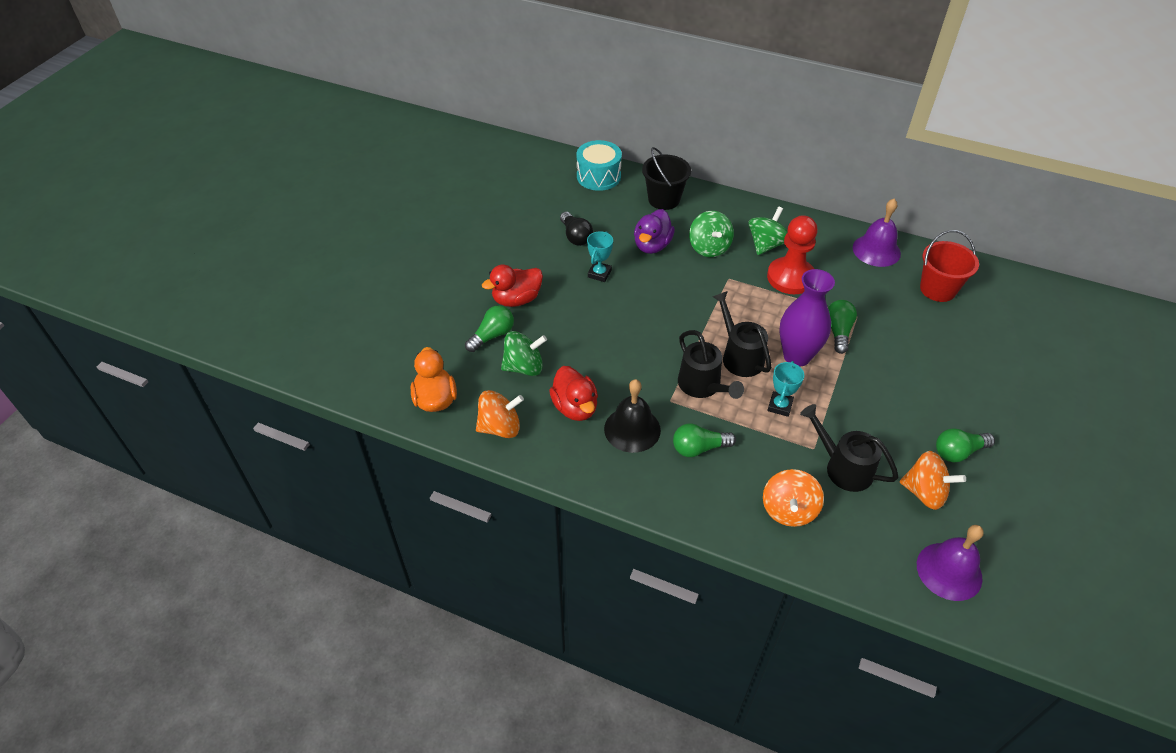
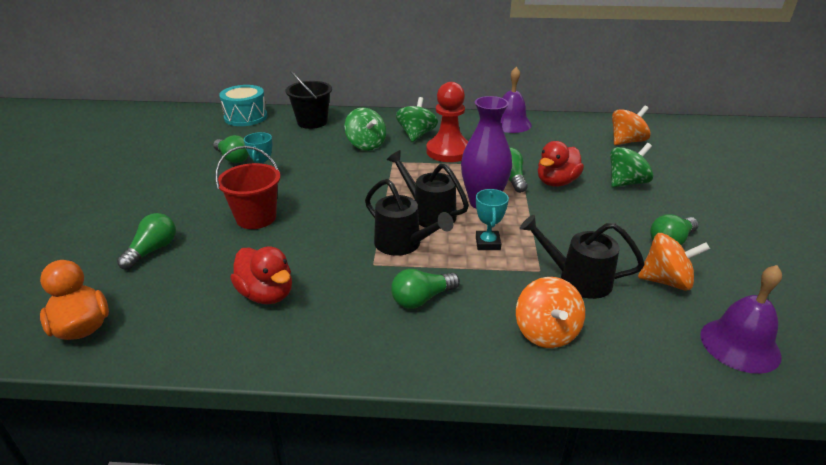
camera: 20 degrees left, 15 degrees down
(500, 427) = (174, 336): orange spinning top -> orange spinning top (626, 141)
(516, 299) = (177, 215): red duck -> red duck (556, 182)
(524, 367) = (196, 270): green spinning top -> green spinning top (626, 182)
(575, 236) = (233, 158): black light bulb -> green light bulb
(632, 429) = (340, 299): black bell -> none
(652, 245) = (311, 152): purple duck -> none
(937, 289) = (573, 138): red bucket -> red bucket (256, 218)

